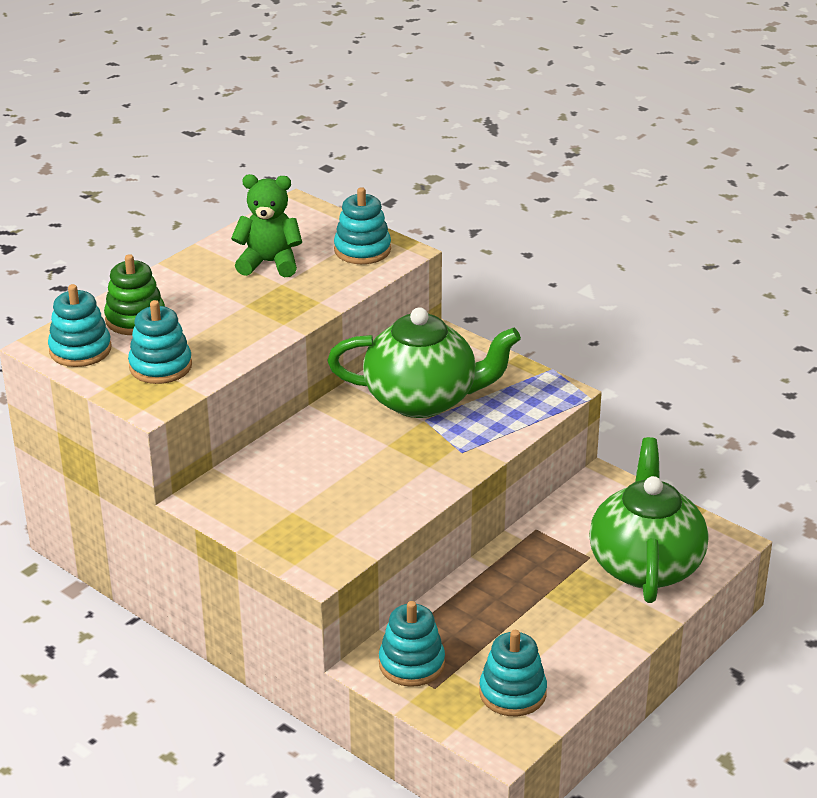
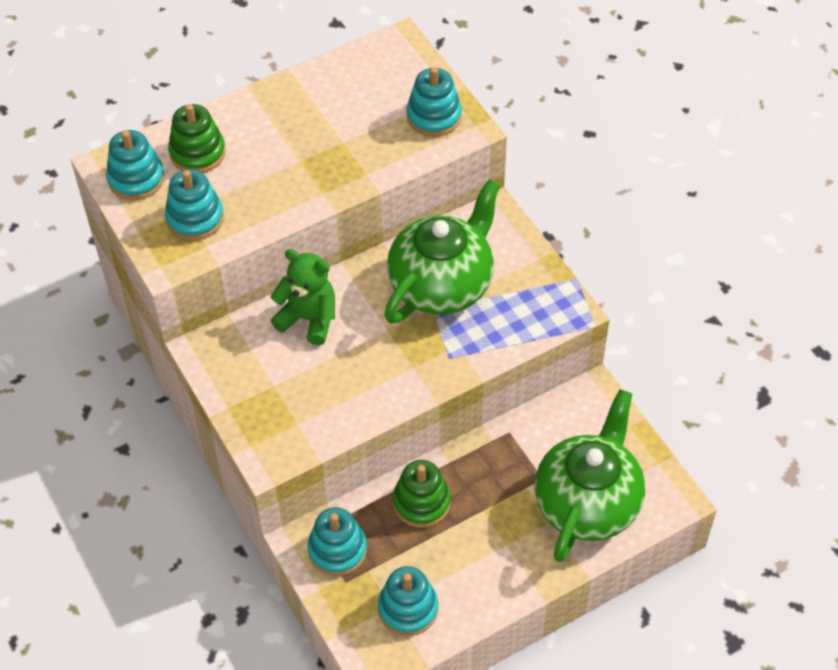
camera: 20 degrees right, 20 degrees up
(269, 263) = (343, 112): green teddy bear -> green teddy bear (308, 319)
(422, 400) = (442, 284): green teapot -> green teapot turned 75 degrees counterclockwise
(478, 604) = (421, 502): none -> green stacking toy

